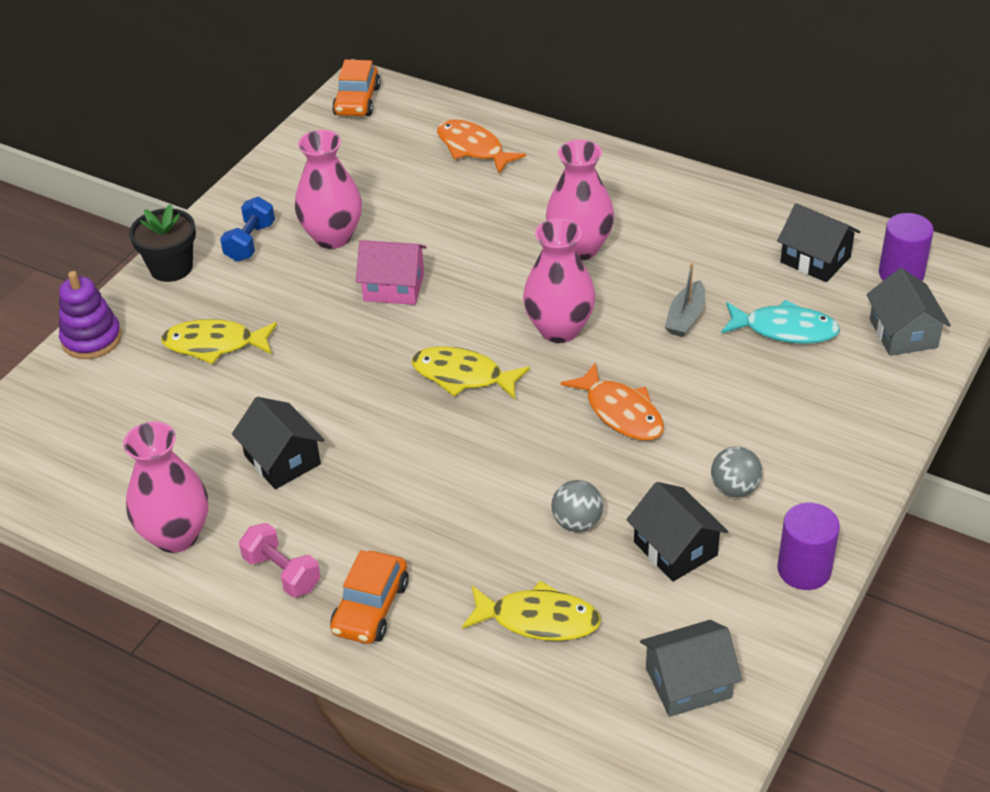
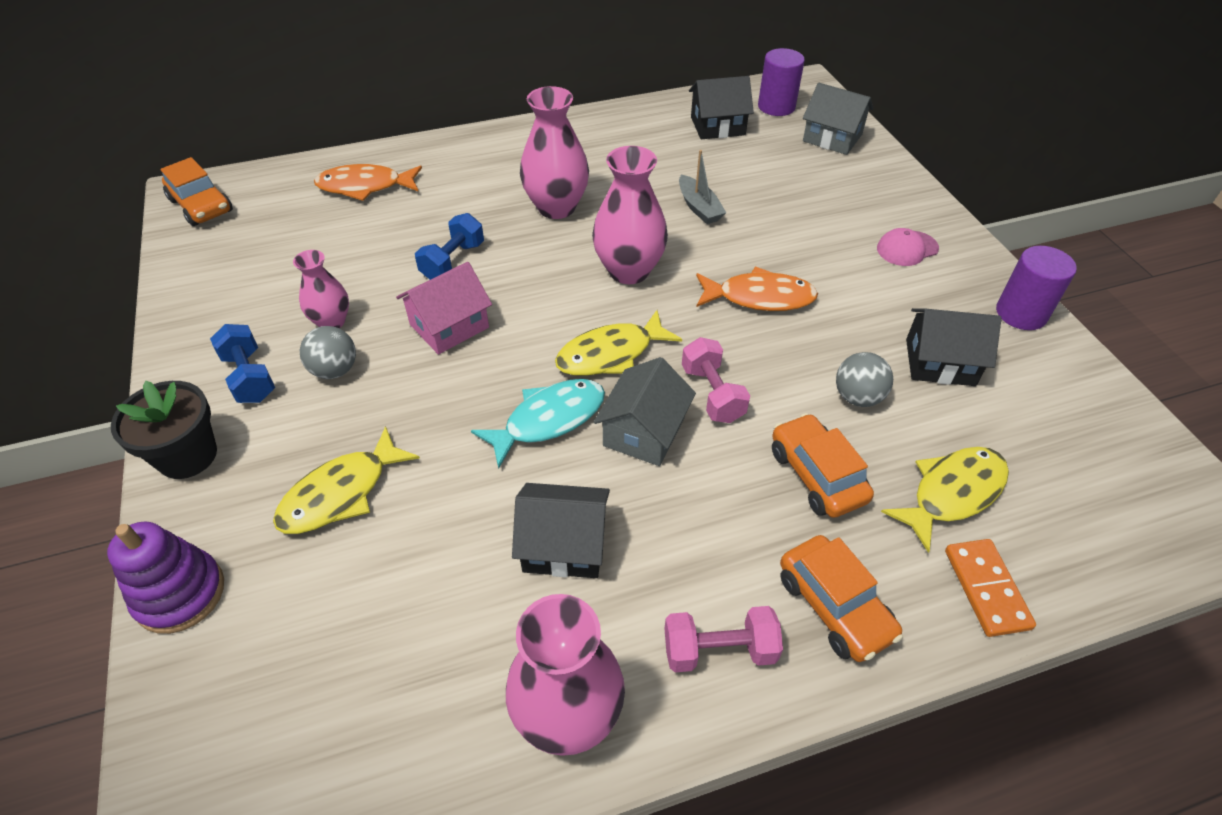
camera: 50 degrees left, 5 degrees up
(333, 237) = (332, 322): pink vase -> pink vase, size x0.60
(455, 243) = (453, 261): none -> blue dumbbell
(468, 676) = (986, 589): none -> orange domino
(473, 541) = (816, 475): none -> orange car
(487, 447) = (712, 394): none -> pink dumbbell
(688, 683) = (1098, 447): grey house -> grey house (644, 432)
(734, 488) = (904, 294): grey ball -> grey ball (335, 370)
(784, 329) = (768, 177): turquoise fish -> turquoise fish (548, 420)
(800, 460) = (907, 248): none -> pink cap

